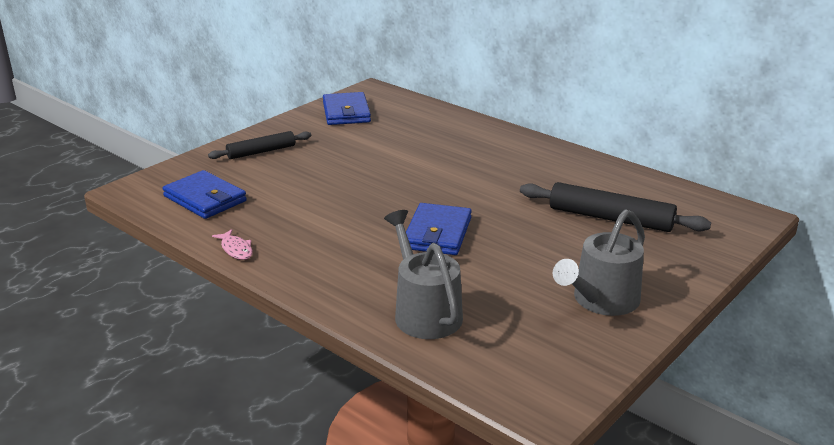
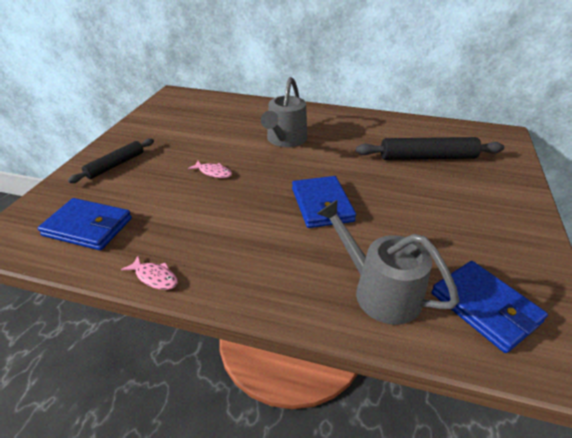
camera: 25 degrees left, 10 degrees up
(346, 112) = (167, 115): blue wallet -> blue wallet (485, 307)
(351, 179) = (213, 172): none -> pink fish
(601, 301) = (493, 231): grey watering can -> grey watering can (285, 140)

